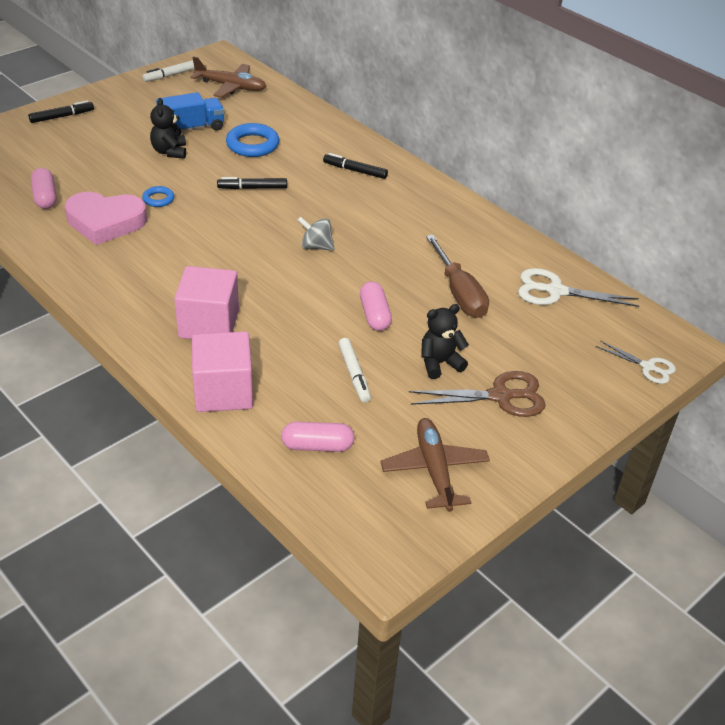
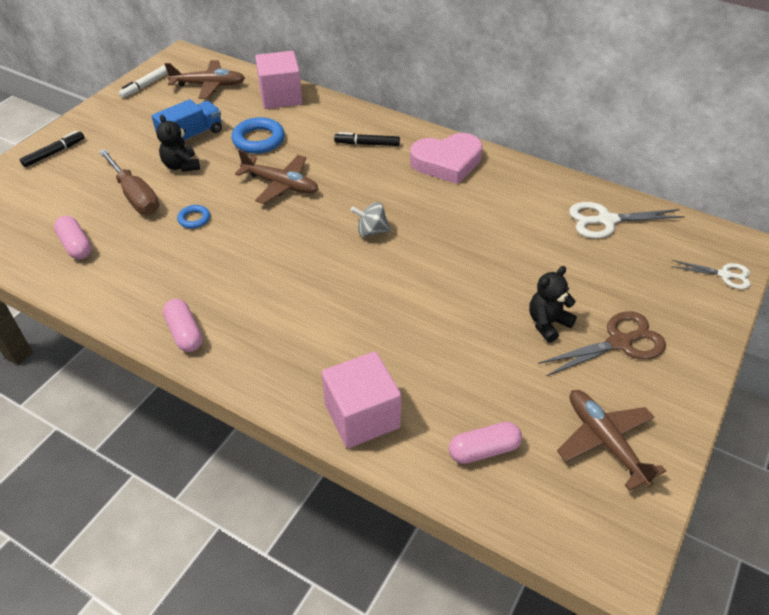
camera: 15 degrees left, 5 degrees up
(105, 222) = (152, 257): pink heart -> pink heart (447, 162)
(209, 324) = (310, 343): pink cube -> pink cube (281, 97)
(252, 188) = (280, 185): black marker -> brown plane
(354, 374) = (476, 358): white marker -> none
(374, 315) = (462, 289): pink capsule -> pink capsule (185, 333)
(459, 293) = (525, 245): brown screwdriver -> brown screwdriver (135, 196)

